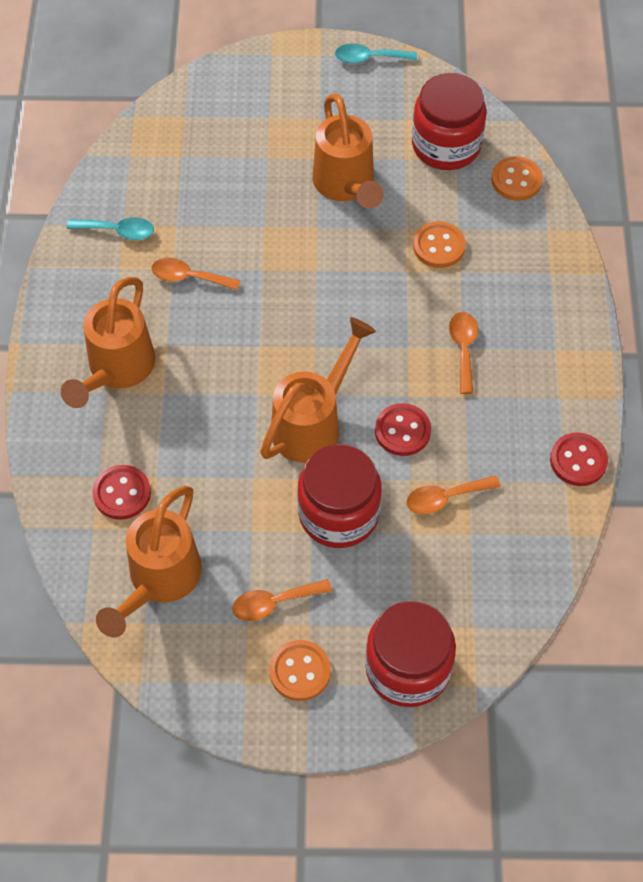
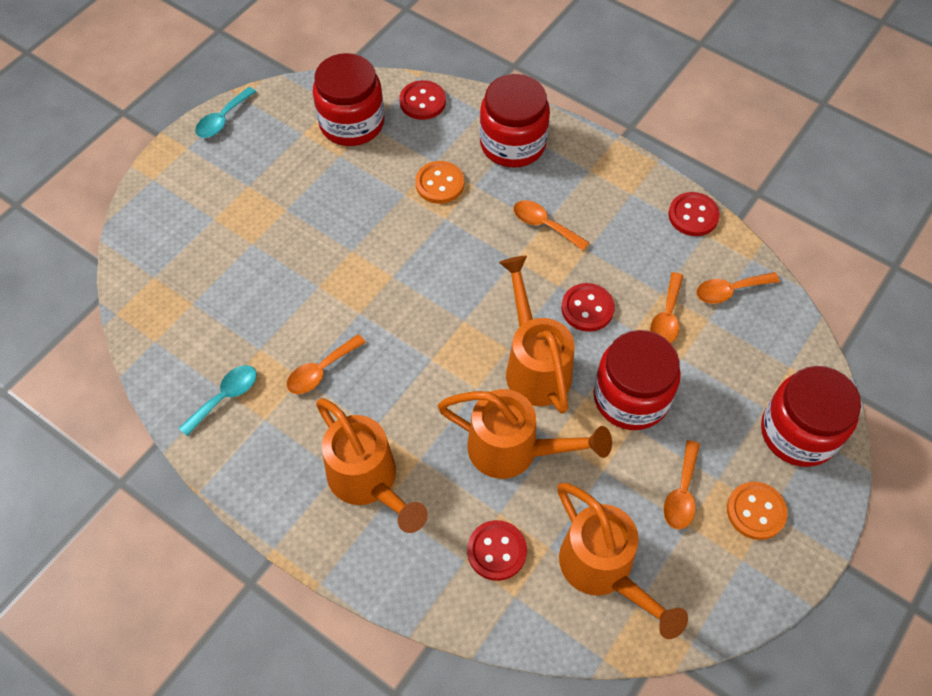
camera: 55 degrees left, 0 degrees up
(346, 186) = (330, 208): orange watering can -> orange watering can (514, 450)
(516, 180) = (422, 102): orange button -> red button
(517, 535) = (729, 291): none -> orange spoon
(532, 274) = (512, 144): none -> red jar

